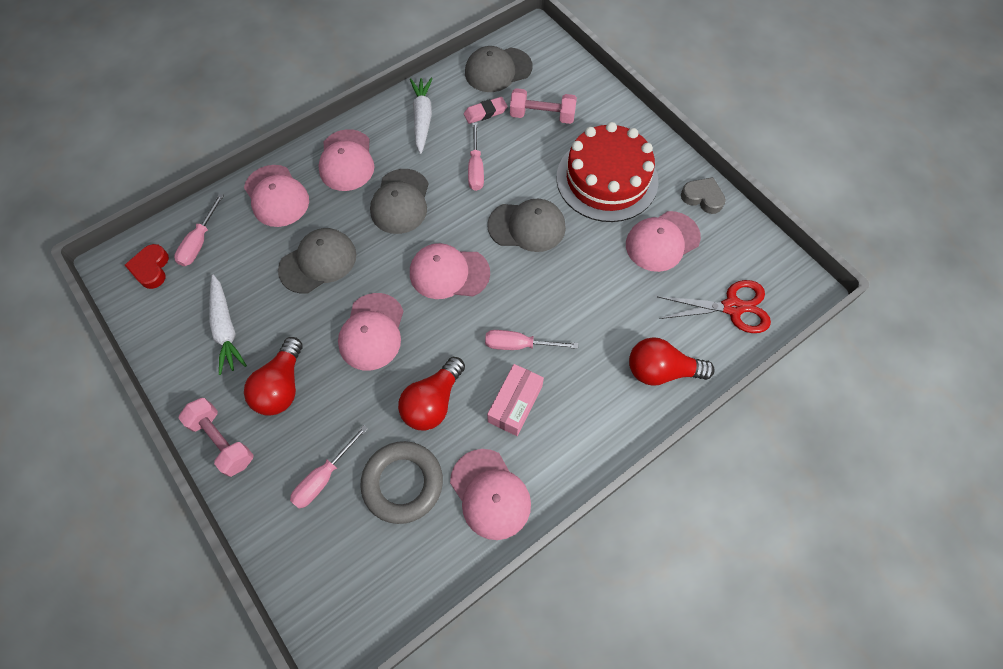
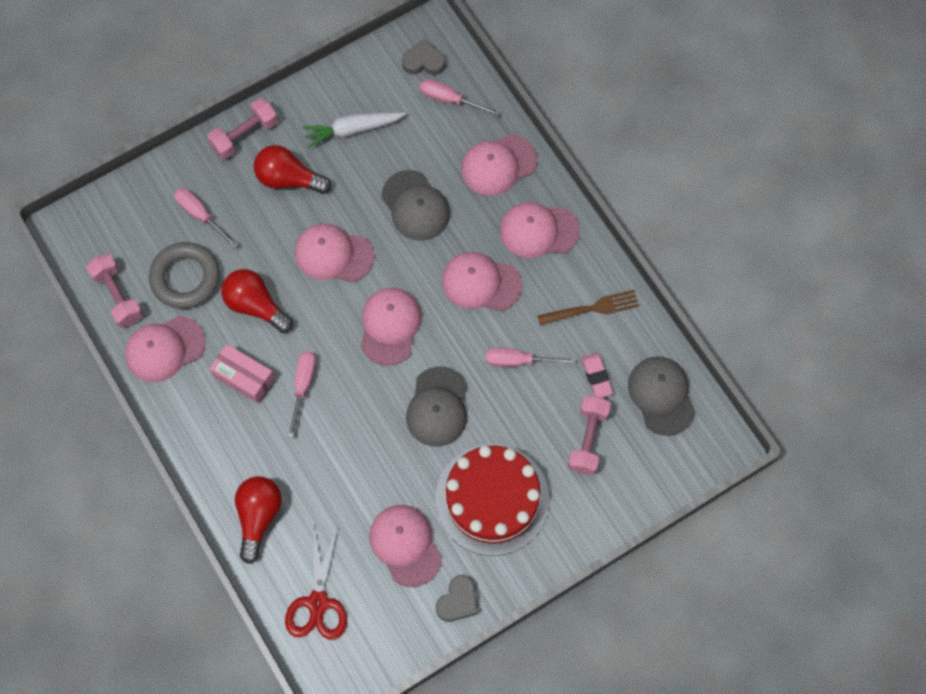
camera: 95 degrees right, 5 degrees up
(151, 269) = (423, 61): red heart -> grey heart
(400, 202) = (481, 283): grey cap -> pink cap
(422, 118) = (592, 308): white carrot -> brown fork
(428, 561) = (118, 296): none -> pink dumbbell

